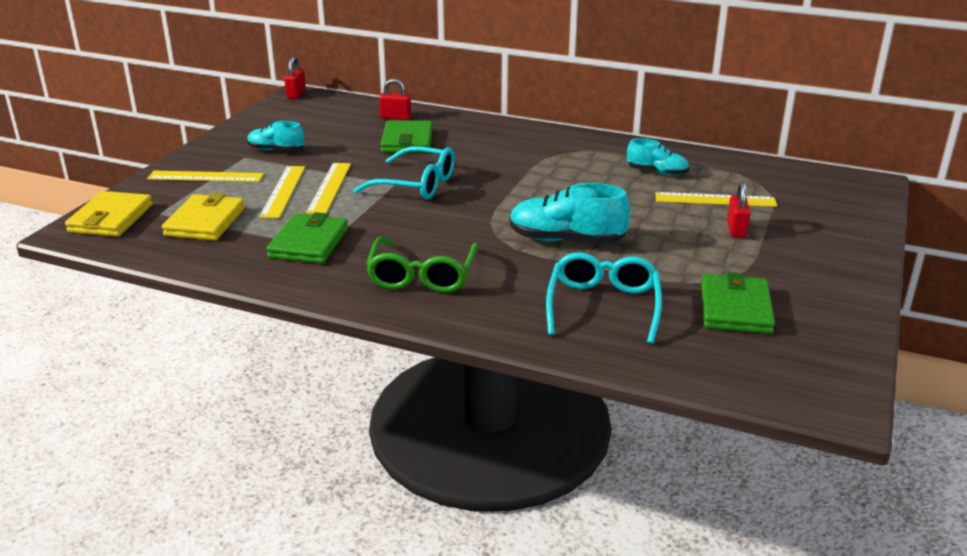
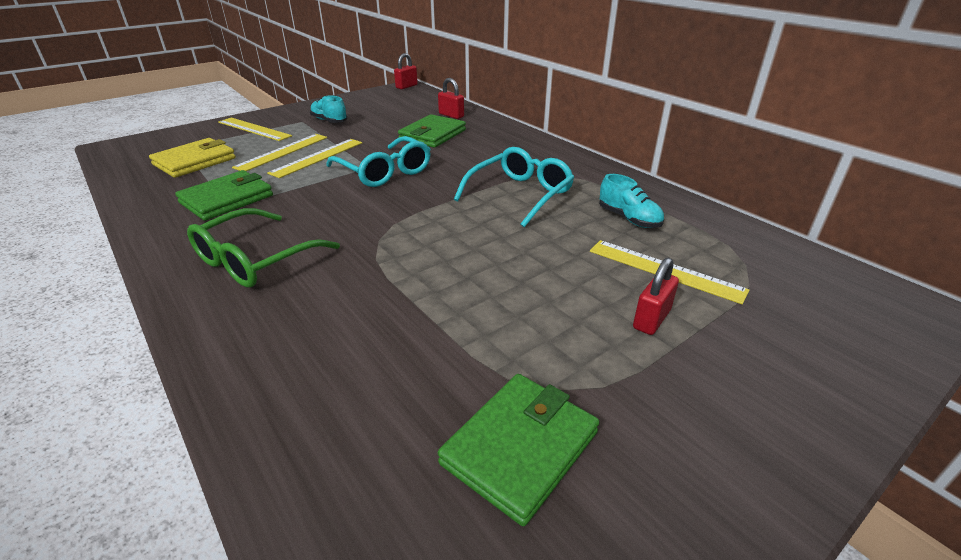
camera: 30 degrees right, 5 degrees up
(111, 218) = (149, 143): yellow wallet -> none
(566, 240) = (436, 266): turquoise shoe -> none
(603, 306) = (363, 368): turquoise glasses -> turquoise glasses (519, 195)

